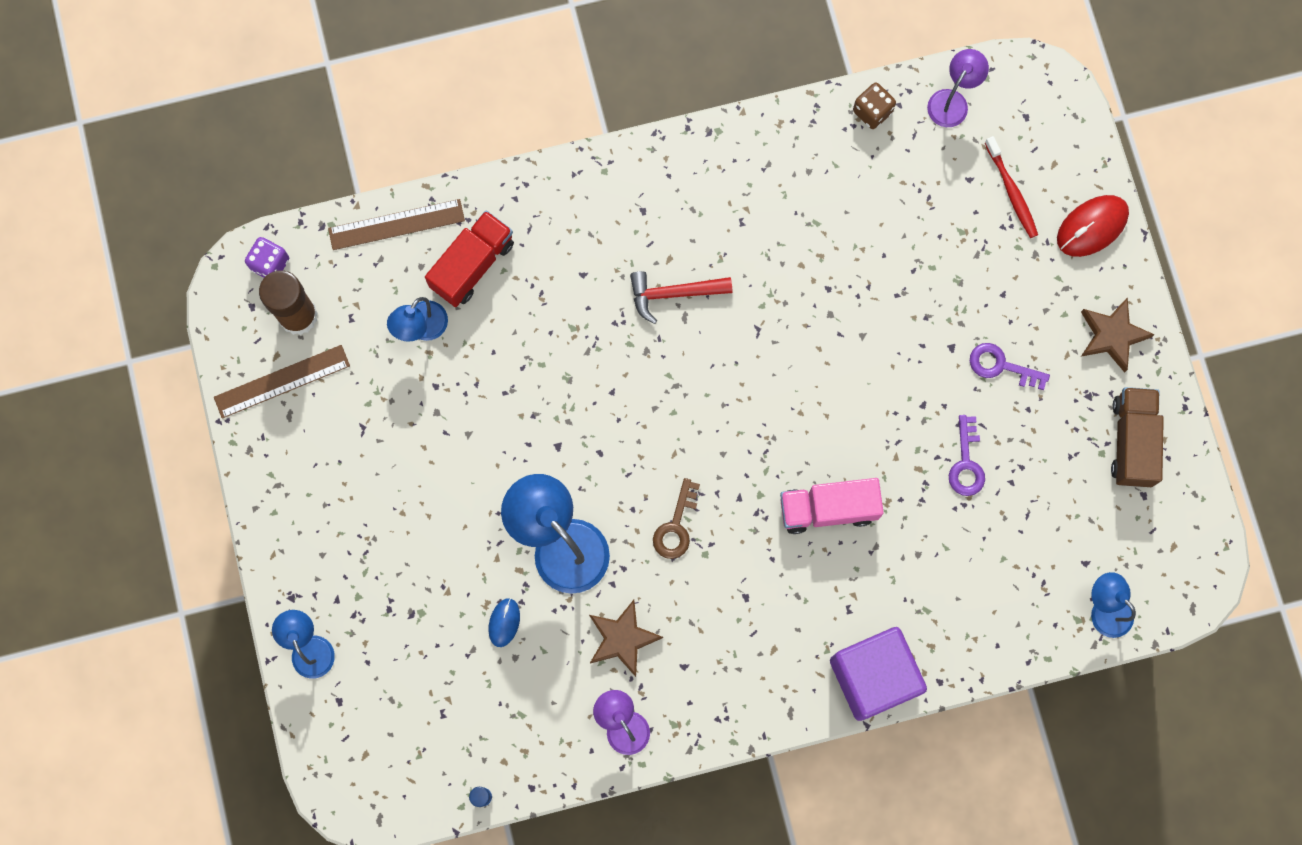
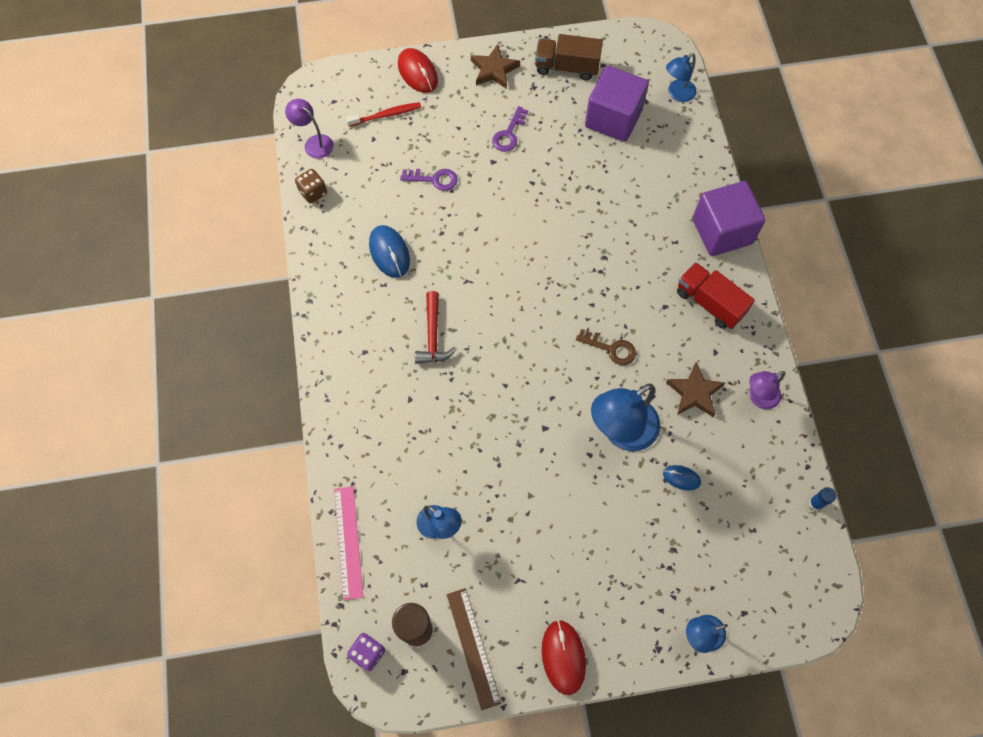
camera: 85 degrees left, 10 degrees down
(276, 486) = (563, 657): none -> red mouse
(396, 224) = (348, 542): brown ruler -> pink ruler
(472, 265) = (391, 482): red truck -> red truck (709, 303)
(790, 224) = (389, 252): none -> blue mouse
(828, 509) = (603, 248): pink truck -> none
(966, 463) = (575, 161): purple key -> purple key (434, 179)
(1048, 514) = (613, 118): none -> purple cube

